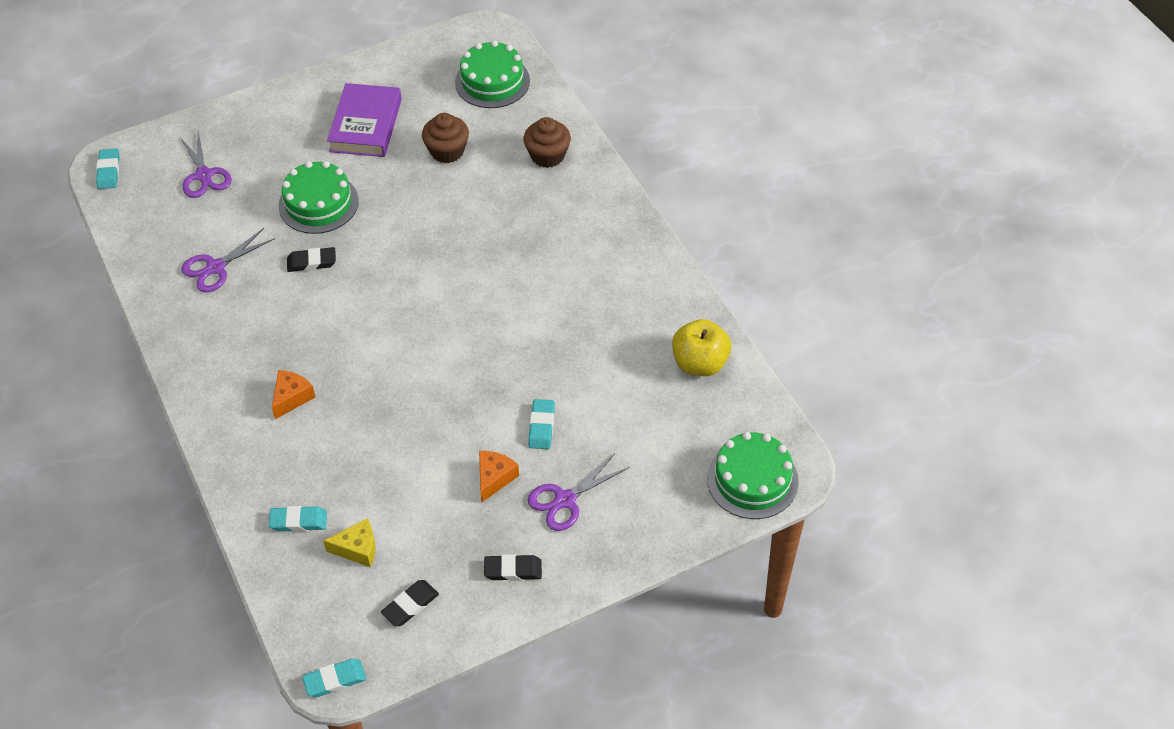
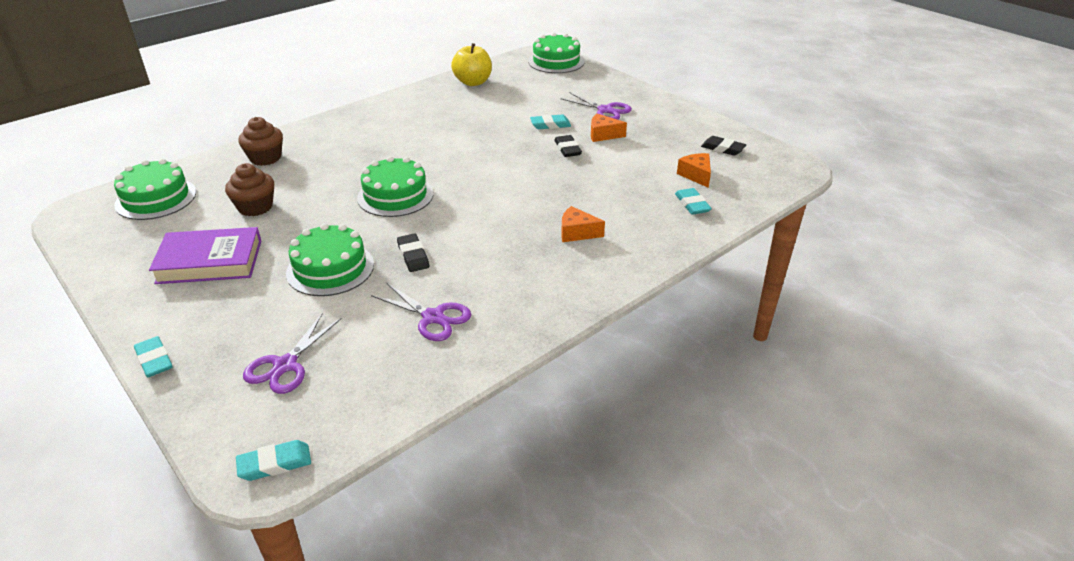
camera: 105 degrees left, 15 degrees down
(204, 175) = (285, 365): purple scissors -> purple scissors turned 150 degrees clockwise
(335, 680) = (799, 165): turquoise eraser -> turquoise eraser (154, 360)
(357, 548) = (696, 175): yellow cheese -> orange cheese
(426, 257) = (395, 195): none -> green cake
(513, 570) = (669, 119): black eraser -> black eraser (567, 149)

